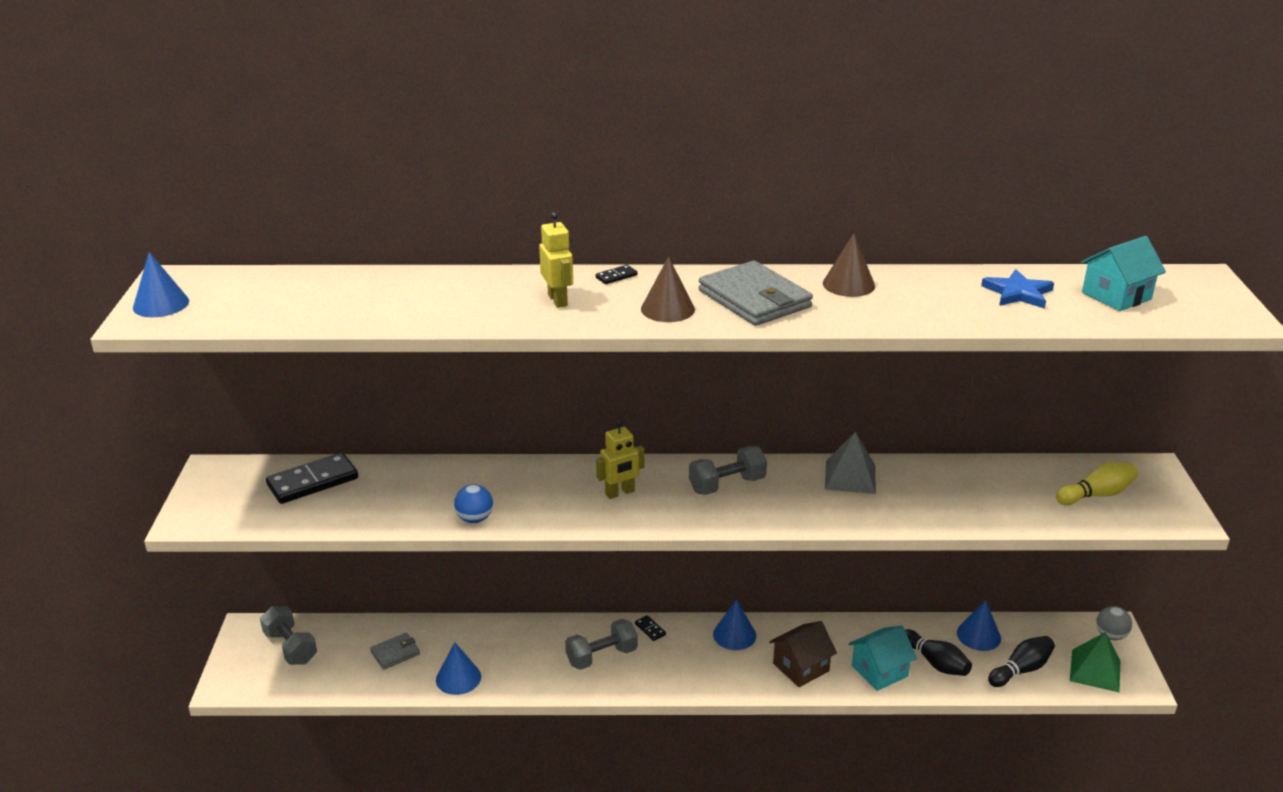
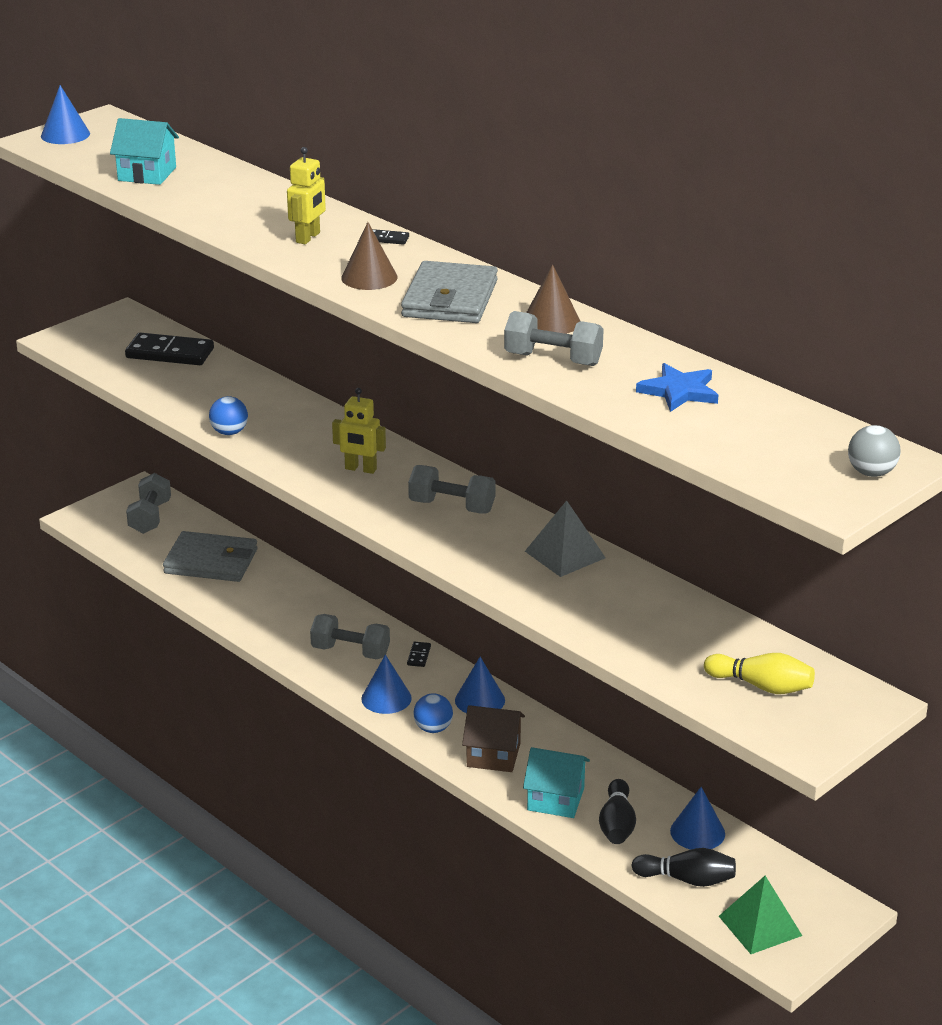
camera: 45 degrees right, 0 degrees up
(395, 653) = (211, 561): grey wallet -> grey wallet, size x1.92
(458, 678) = (227, 603): blue cone -> blue cone (386, 698)
(738, 675) = (433, 729): none -> blue ball
(908, 308) = (553, 359): none -> grey dumbbell
(1110, 635) = (832, 914): grey ball -> grey ball (871, 473)
(1116, 296) = (764, 434): turquoise house -> turquoise house (147, 174)

